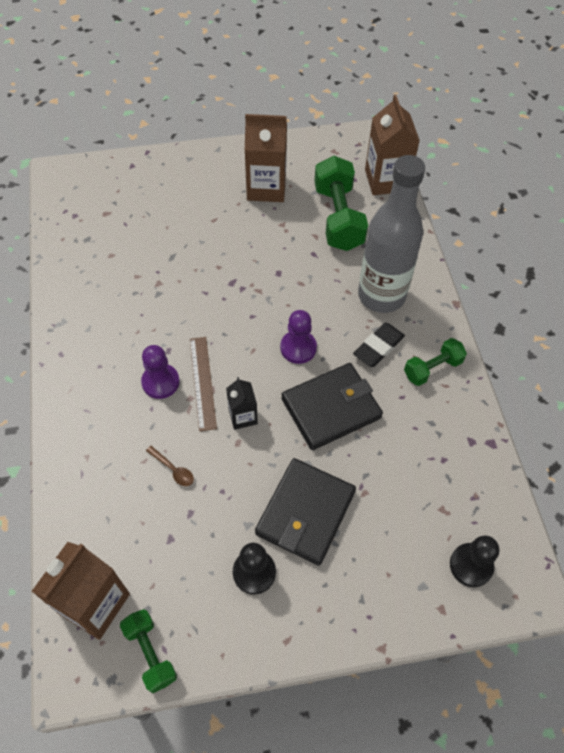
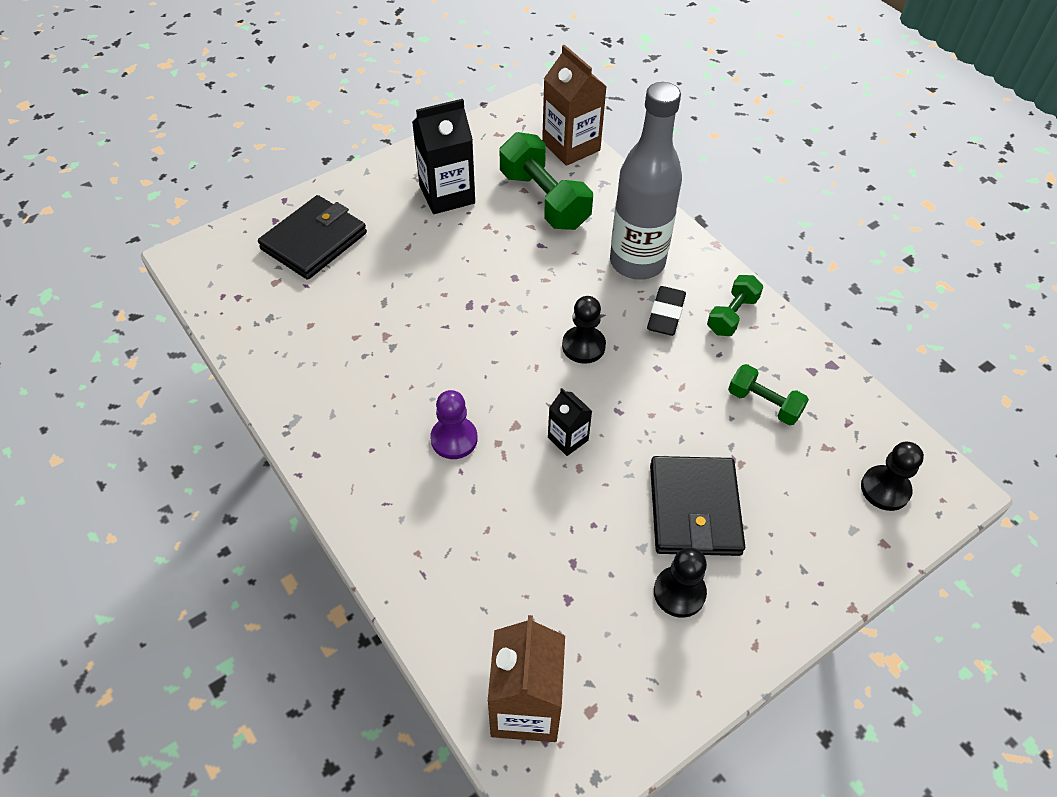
camera: 25 degrees left, 5 degrees down
(150, 653) = (621, 728): green dumbbell -> green dumbbell (764, 404)
(173, 469) = (526, 525): brown spoon -> none
(202, 382) = (502, 421): brown ruler -> none
(266, 188) = (447, 195): brown carton -> black carton
(298, 348) = (583, 346): purple pawn -> black pawn
(331, 408) = (655, 393): black wallet -> black wallet (314, 241)

